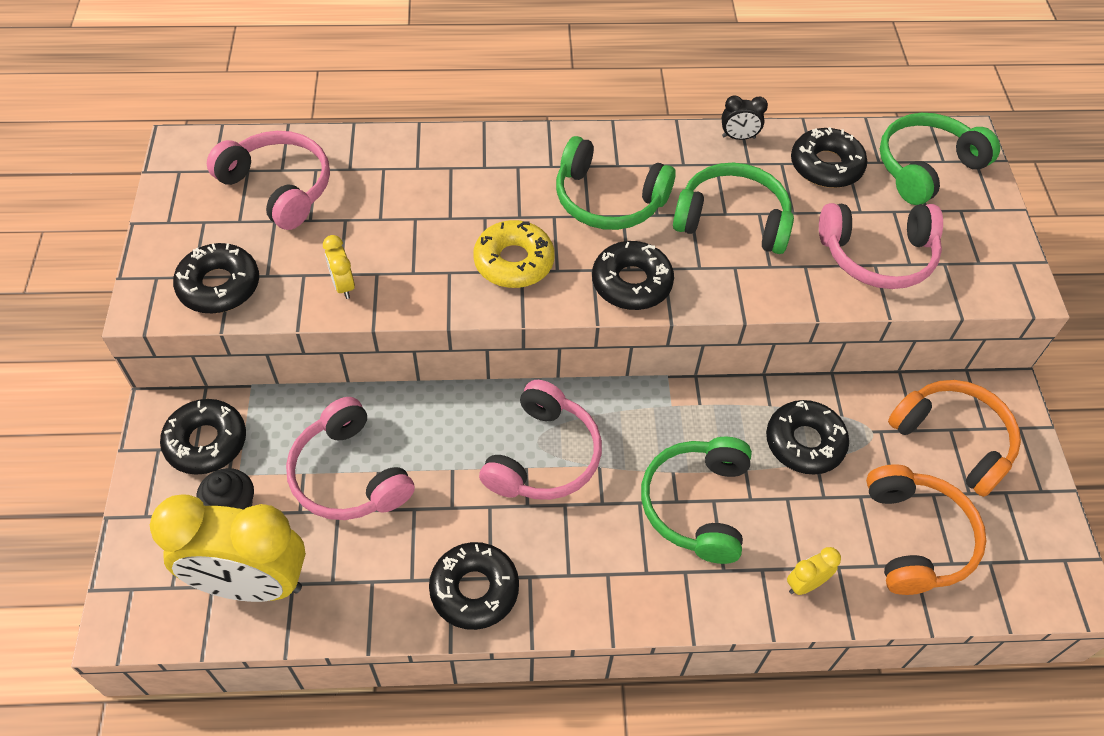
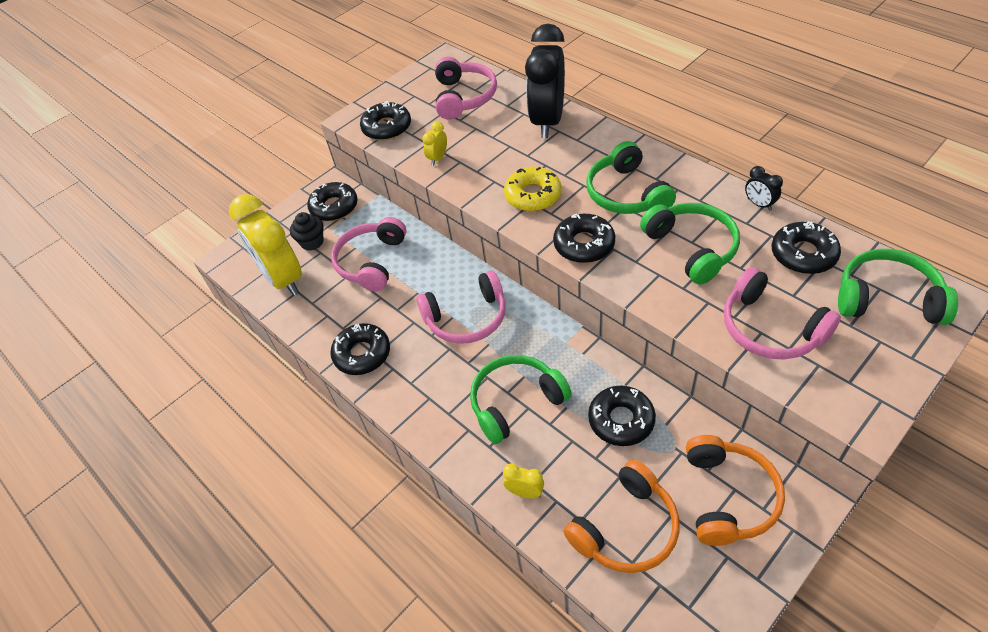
camera: 55 degrees right, 5 degrees down
(424, 163) = (547, 121): none -> black clock

